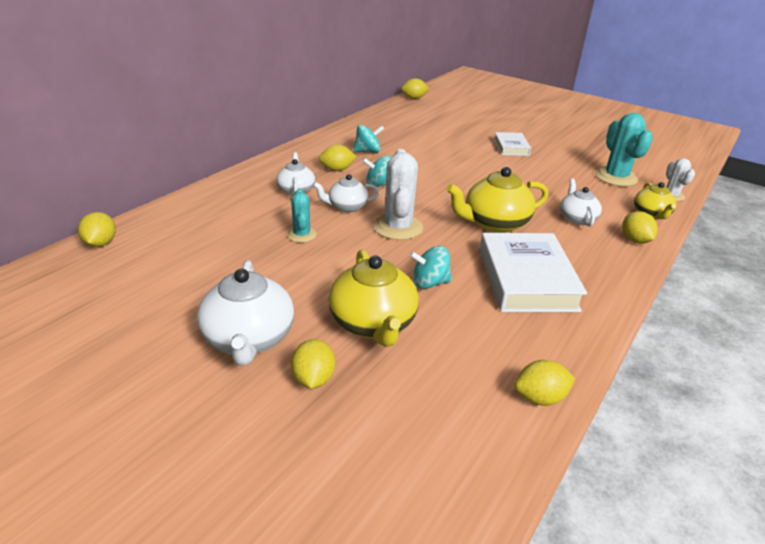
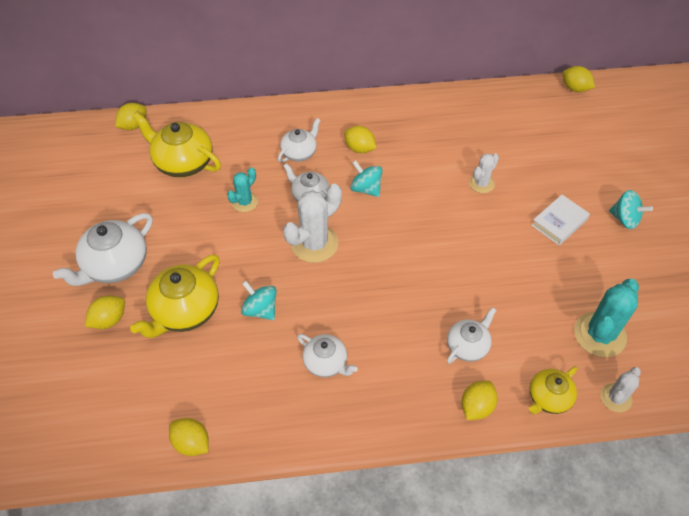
camera: 50 degrees right, 20 degrees up
(367, 151) = (415, 141): turquoise spinning top -> turquoise spinning top (625, 219)
(442, 151) = (481, 183): none -> white cactus
(494, 223) = (390, 295): yellow teapot -> yellow teapot (183, 162)
(526, 279) = (326, 363): white book -> white teapot

